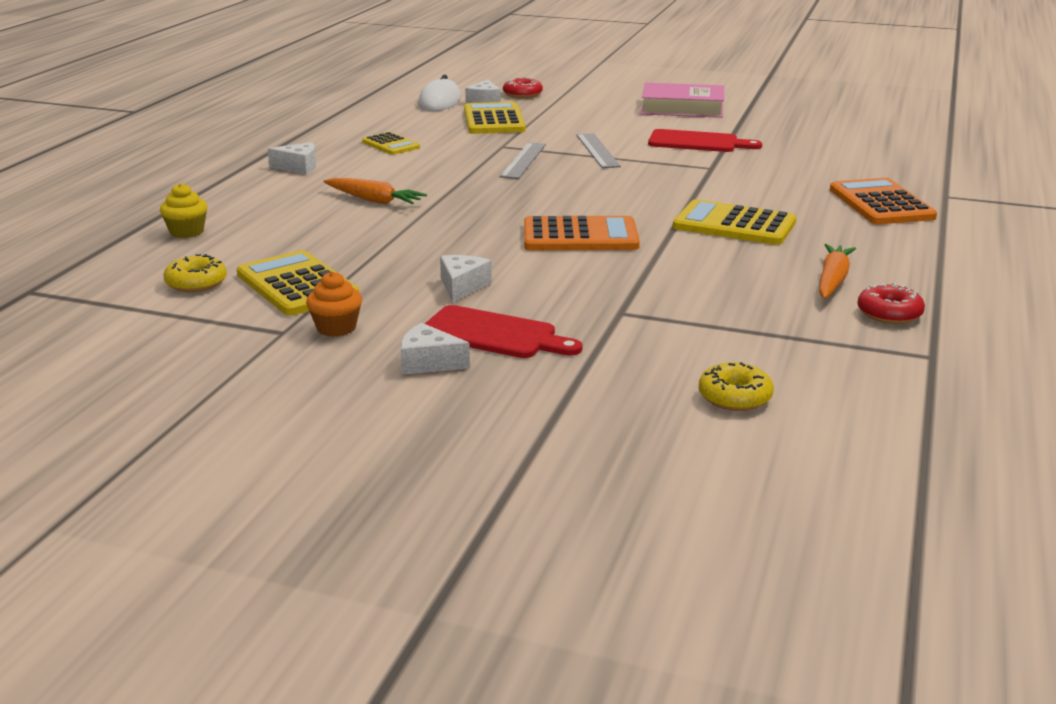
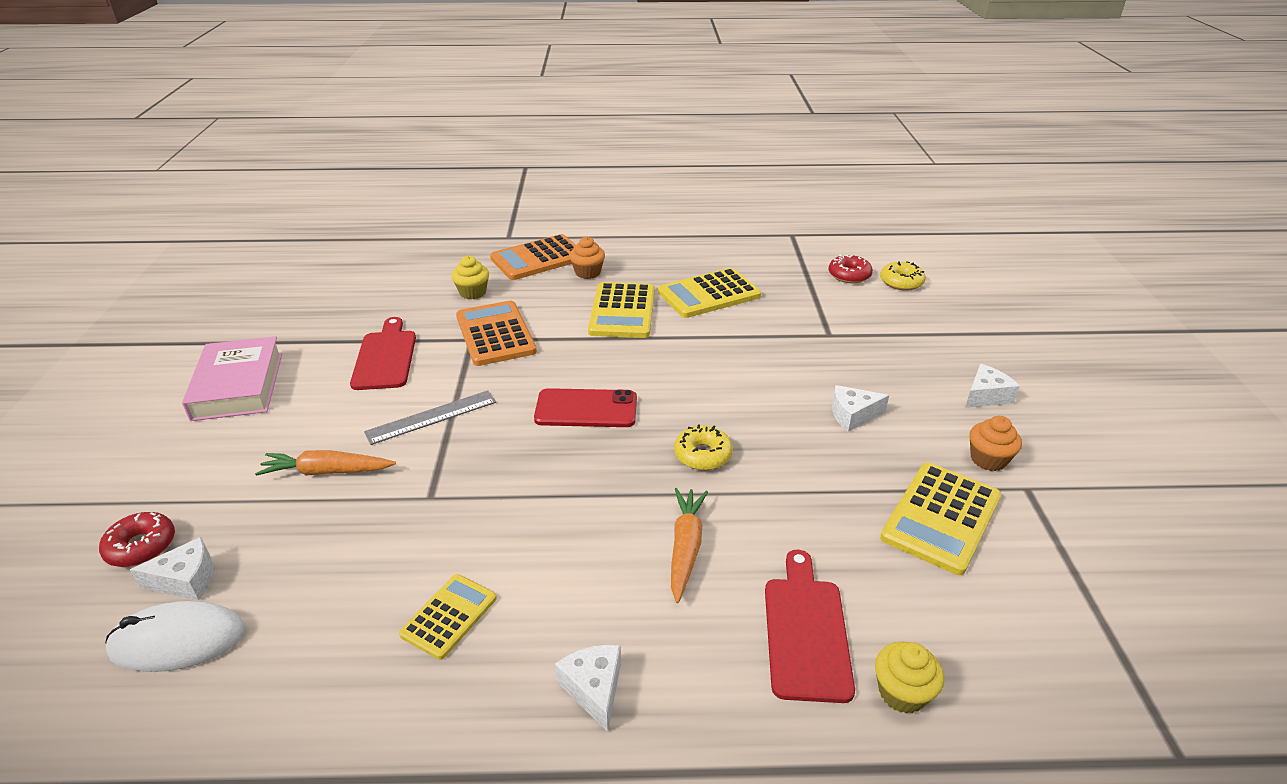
camera: 110 degrees left, 10 degrees up
(196, 283) = (1008, 599): yellow donut -> yellow donut (702, 455)
(428, 362) = (986, 396): white cheese -> white cheese turned 120 degrees counterclockwise
(494, 120) = (300, 539): yellow calculator -> yellow calculator (709, 294)
(494, 334) = (916, 379): red cutting board -> red cutting board (805, 631)
(523, 160) = (486, 464): grey ruler -> none
(567, 193) = (586, 409): none -> red phone
(580, 236) = (698, 379): orange calculator -> orange calculator (495, 334)
(805, 173) = (473, 292): none -> yellow cupcake
(832, 280) = (706, 266): orange carrot -> orange carrot (327, 472)
(836, 221) = (588, 273): none -> orange cupcake
(889, 313) = (744, 247): red donut -> red donut (849, 275)

